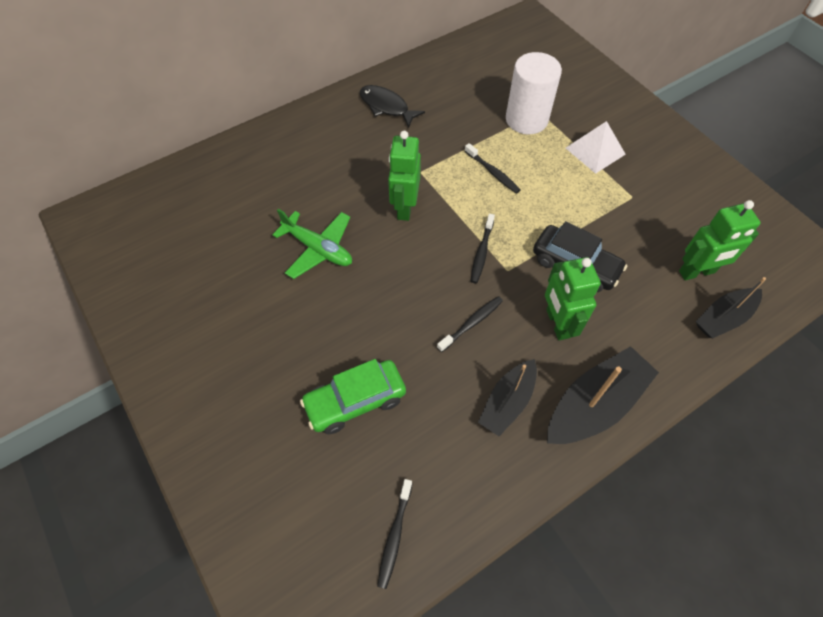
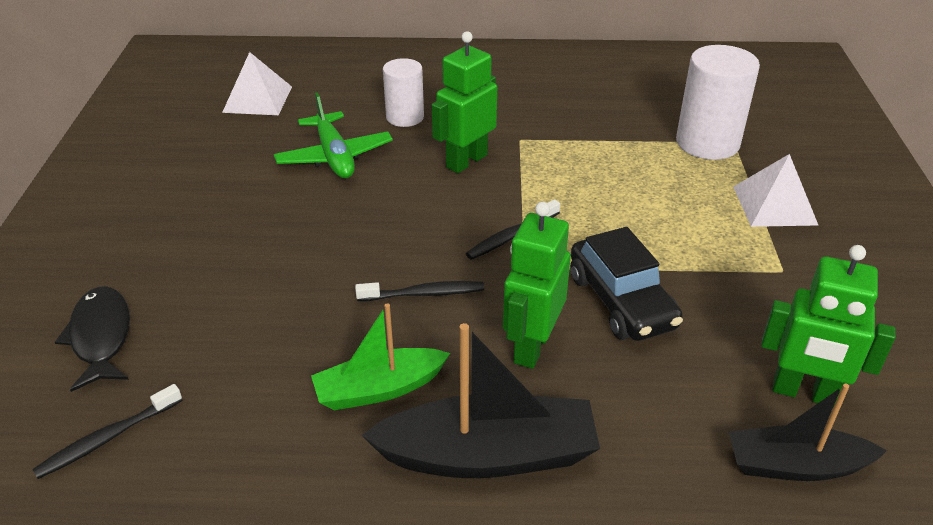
camera: 35 degrees right, 20 degrees down
(212, 226) = (258, 99): none -> white pyramid
(332, 190) = (405, 117): none -> white cylinder
(355, 401) = (217, 296): green car -> none
(386, 107) = (544, 74): black fish -> black fish (101, 337)
(493, 172) = (608, 172): black toothbrush -> none
(507, 402) = (379, 389): black boat -> green boat

